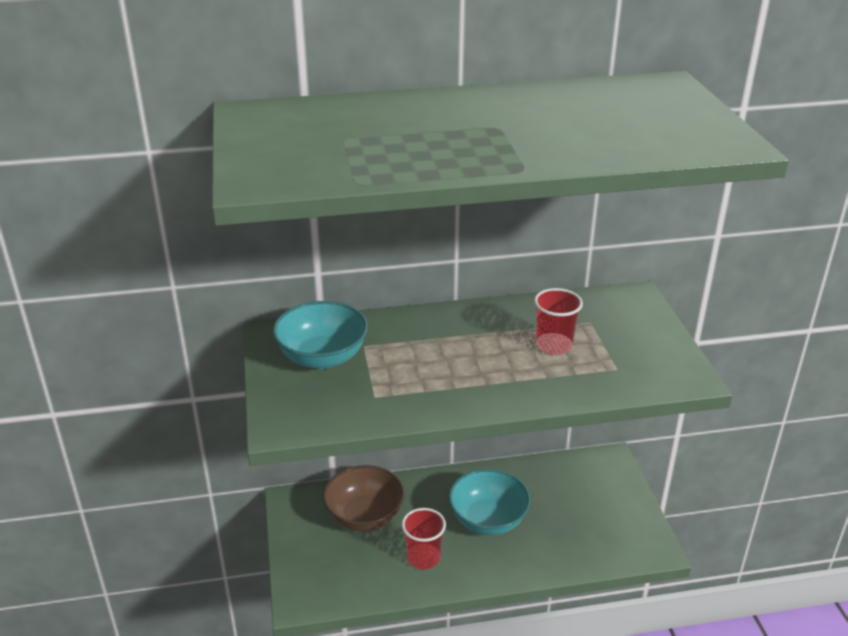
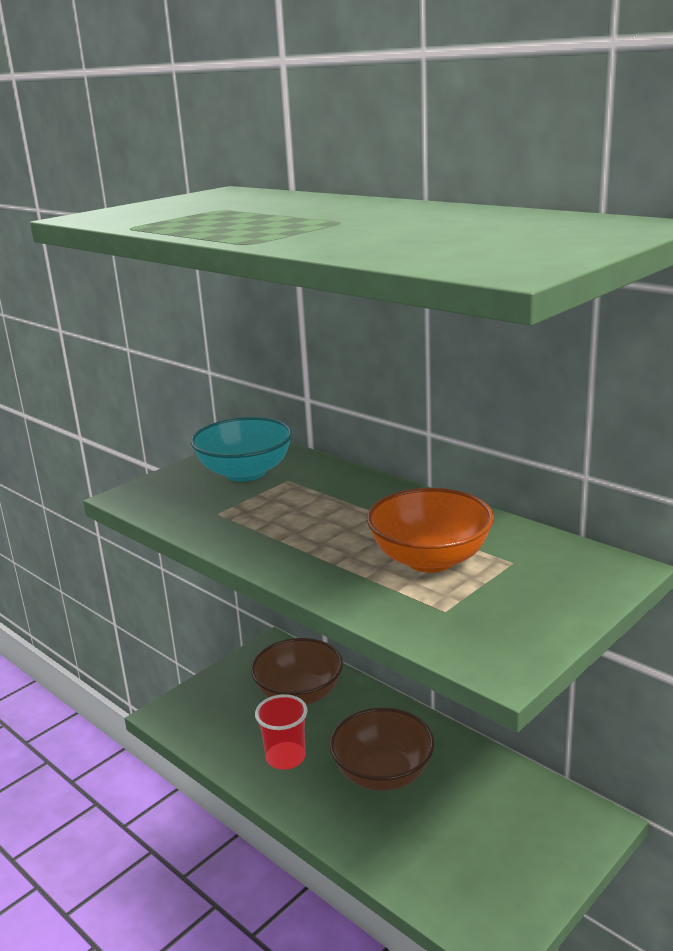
camera: 55 degrees right, 10 degrees down
(488, 520) = (383, 774): turquoise bowl -> brown bowl
(554, 345) = (430, 559): red cup -> orange bowl

